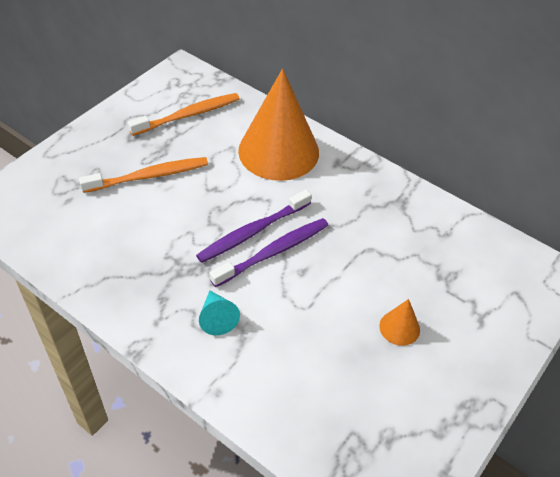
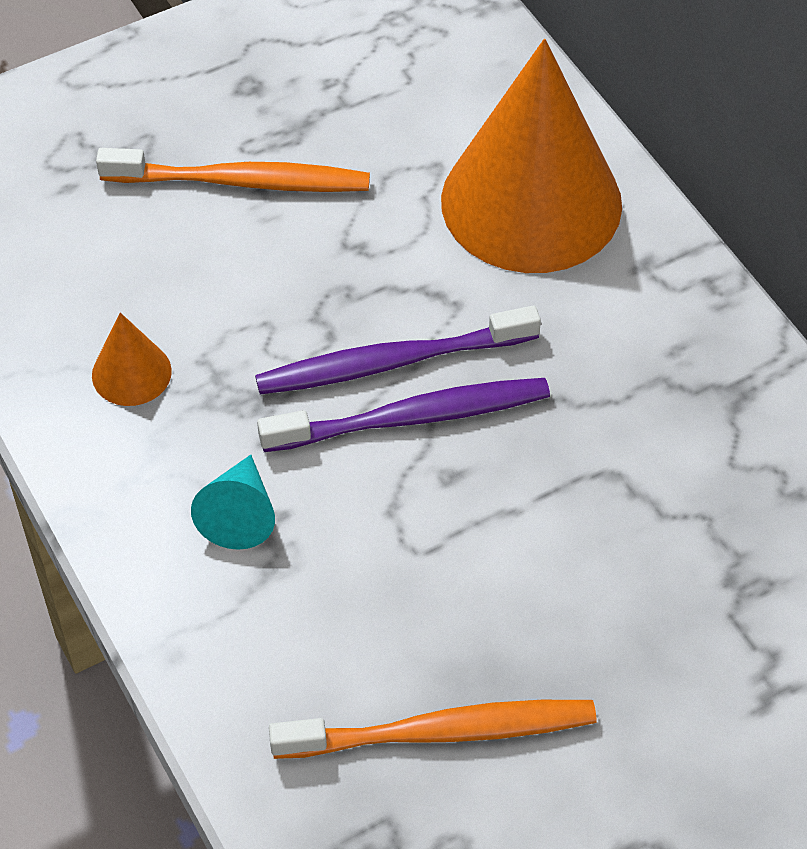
camera: 25 degrees right, 5 degrees up
(188, 115) = (381, 68): orange toothbrush -> orange toothbrush (441, 732)
(399, 327) = (587, 655): orange cone -> orange cone (131, 373)

